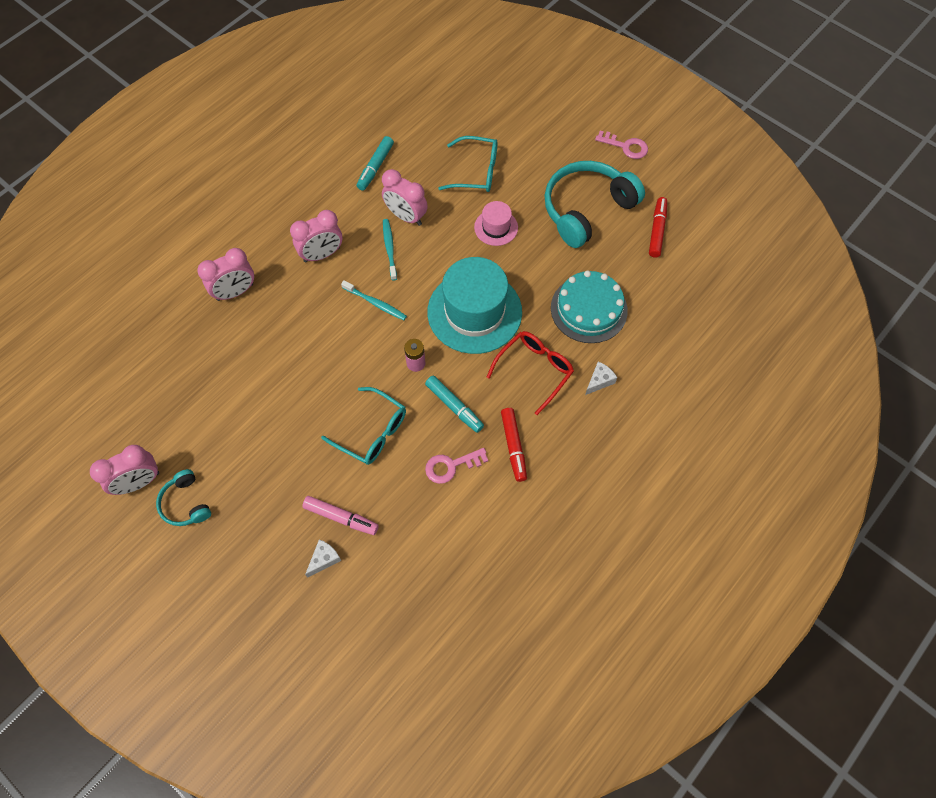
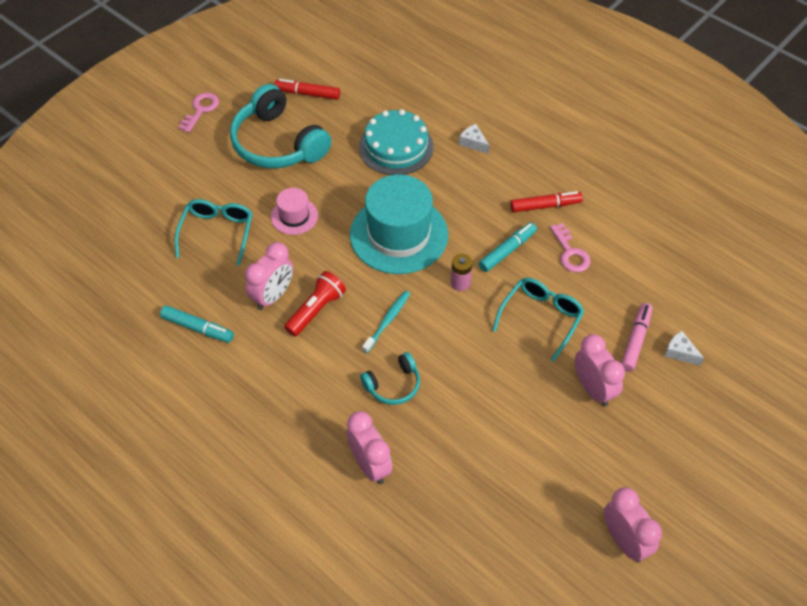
camera: 90 degrees left, 10 degrees down
(186, 503) = (642, 487): turquoise headphones -> turquoise headphones (393, 385)
(322, 254) = (320, 376): pink clock -> pink clock (593, 389)
(389, 248) = (316, 310): turquoise toothbrush -> red flashlight
(534, 370) = (464, 189): red glasses -> none

